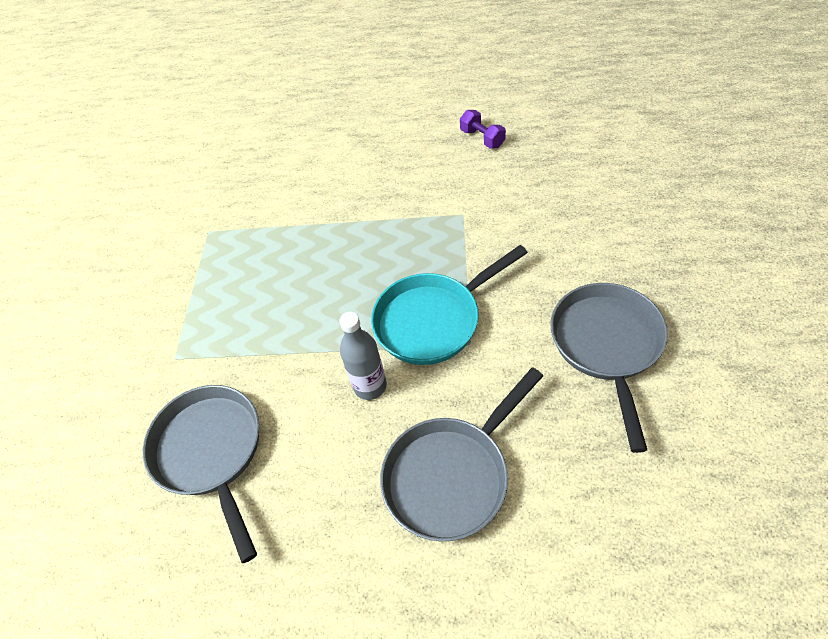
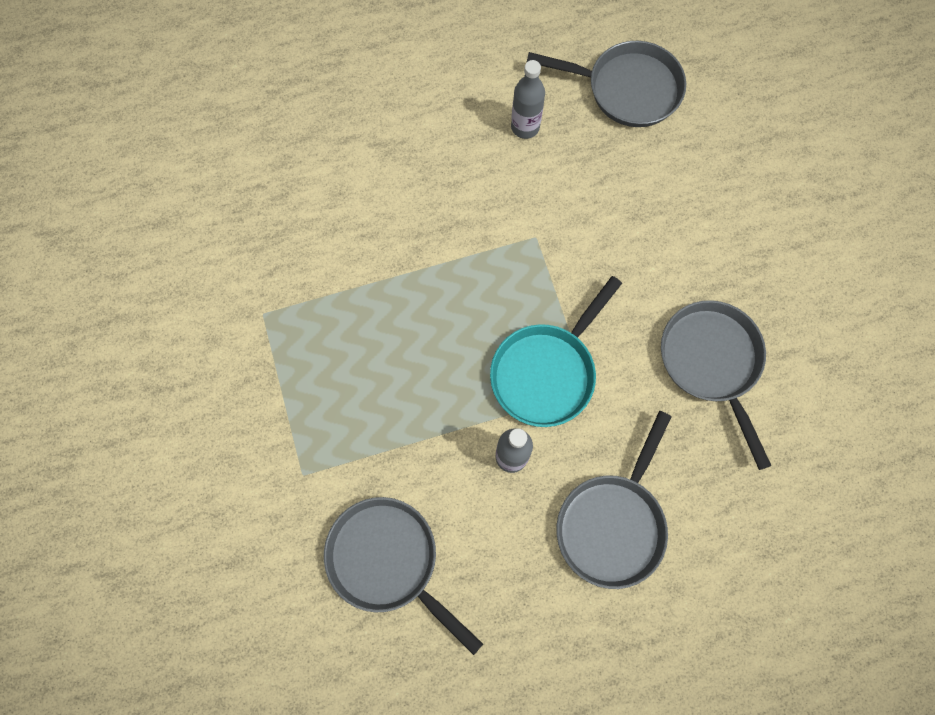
camera: 25 degrees left, 20 degrees up
(482, 138) = (525, 127): purple dumbbell -> grey bottle
(582, 124) = (627, 89): none -> grey pan

